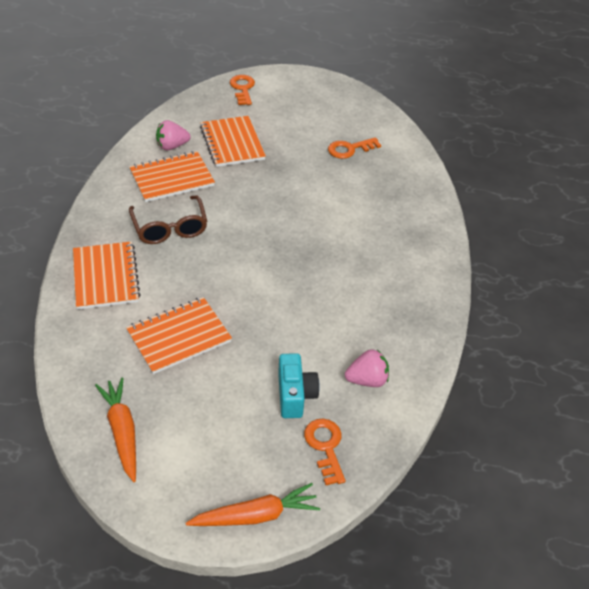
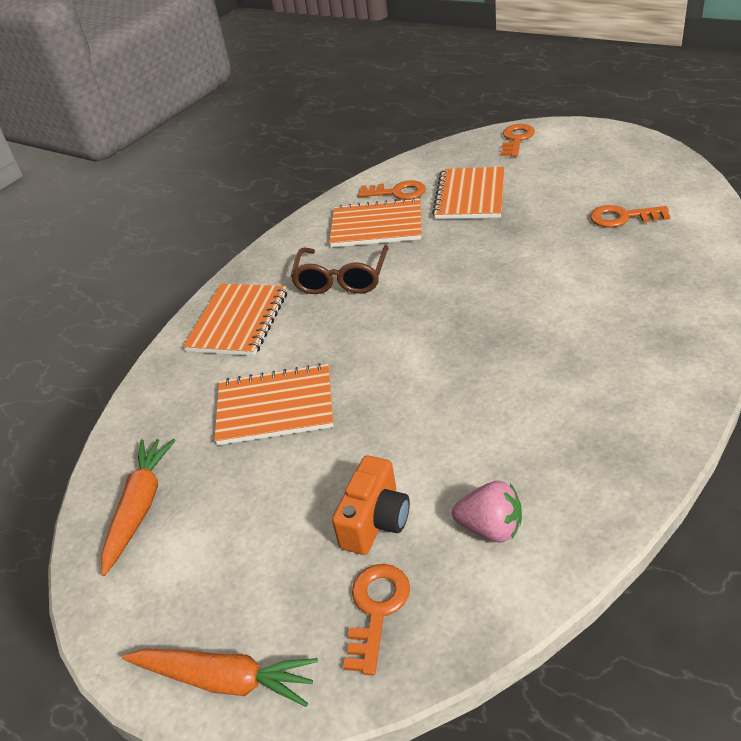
camera: 35 degrees right, 5 degrees down
(172, 146) = (397, 192): pink strawberry -> orange key
(295, 395) = (375, 521): turquoise camera -> orange camera

